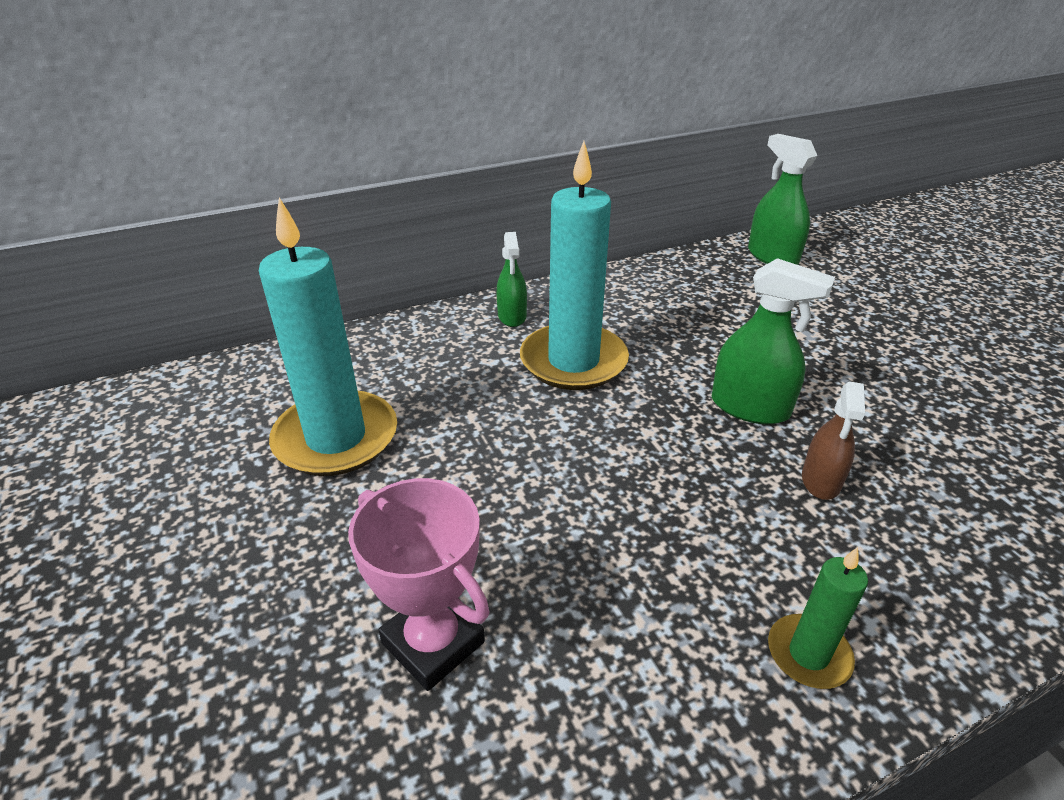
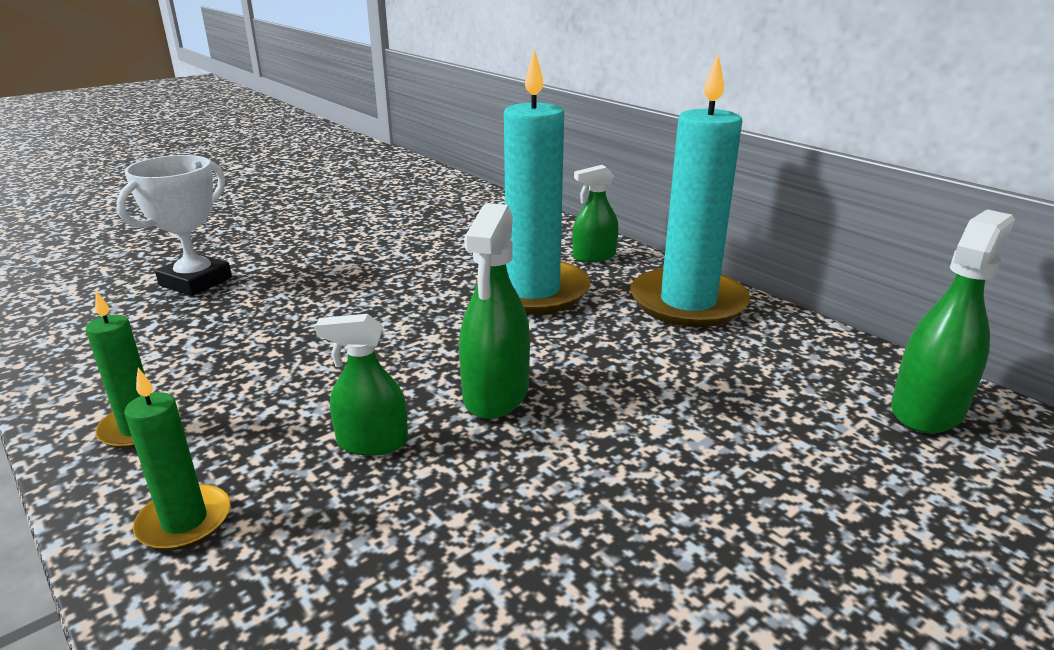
camera: 75 degrees right, 10 degrees down
(336, 438) = (389, 224): turquoise candle -> turquoise candle (688, 302)
(433, 642) = (196, 282): pink trophy -> white trophy
(821, 480) = (372, 442): brown spray bottle -> green spray bottle
(941, 598) = (184, 521): none -> green candle

